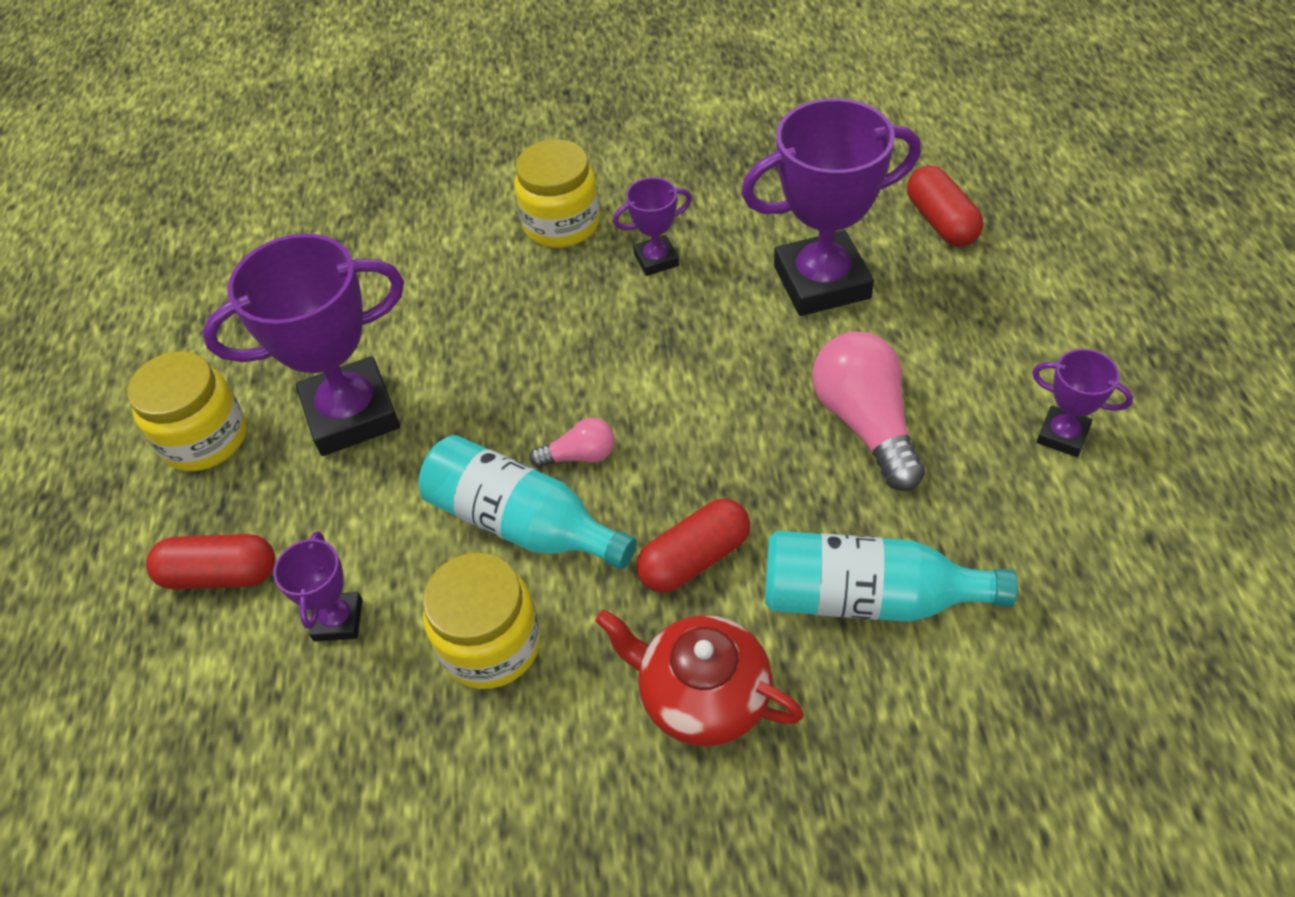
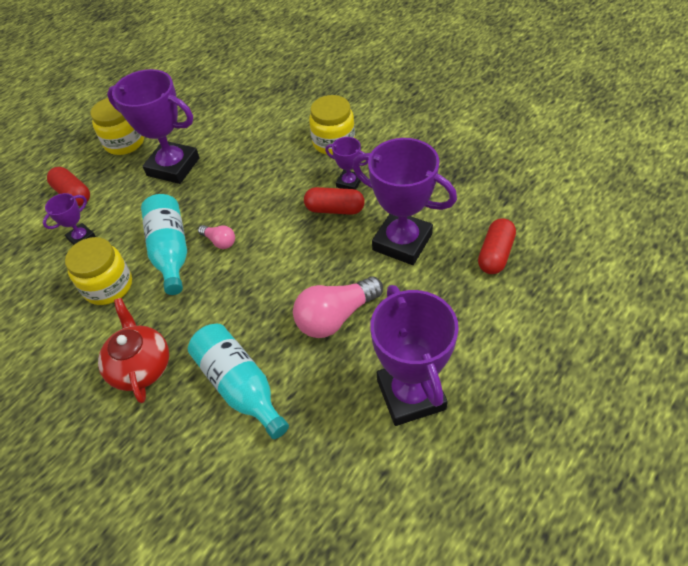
camera: 45 degrees right, 0 degrees up
(694, 558) = (204, 314): red capsule -> red capsule (335, 209)
(865, 424) = (335, 317): pink light bulb -> pink light bulb turned 150 degrees counterclockwise
(1062, 435) = (411, 394): purple trophy -> purple trophy, size x2.07

